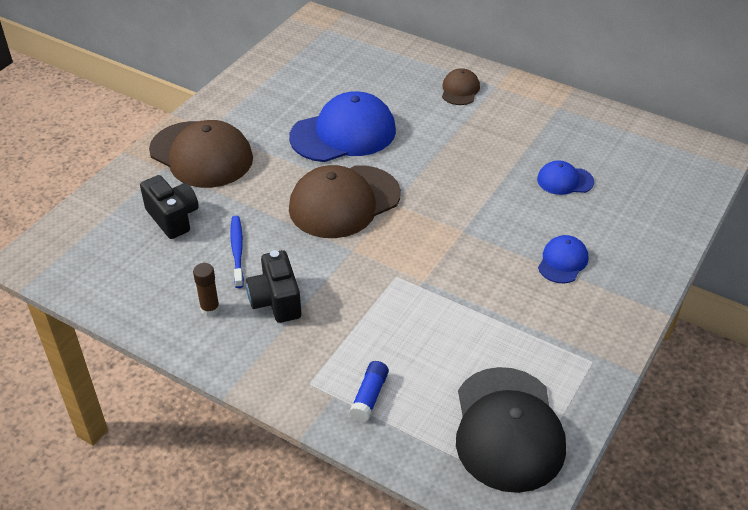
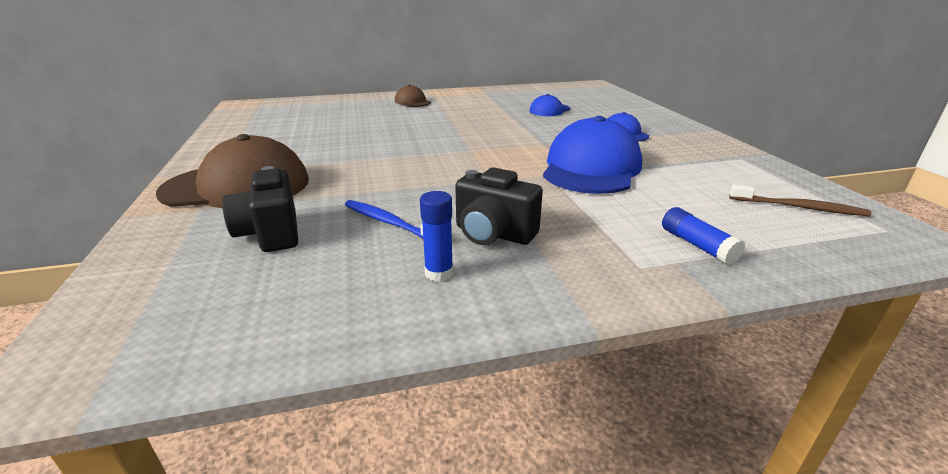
camera: 45 degrees left, 15 degrees down
(173, 218) = (270, 233): black camera -> black camera turned 120 degrees counterclockwise
(210, 309) = (439, 273): brown glue stick -> blue glue stick
(343, 133) = (363, 137): blue cap -> blue cap (591, 168)
(344, 202) = (432, 162): brown cap -> none
(508, 429) = (799, 207): black cap -> brown toothbrush

